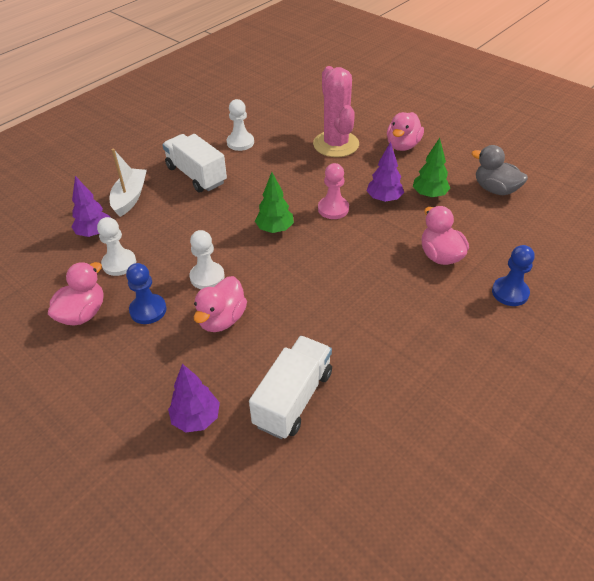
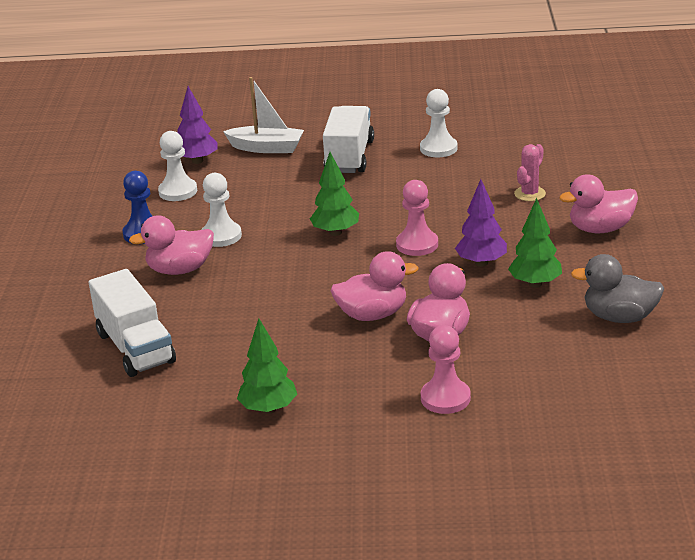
camera: 50 degrees right, 15 degrees down
(83, 313) = (100, 210): pink duck -> pink duck (372, 315)
(130, 197) = (266, 148): white boat -> white boat turned 45 degrees clockwise
(196, 419) = (58, 317): purple tree -> none
(293, 398) = (135, 348): white truck -> white truck turned 75 degrees clockwise
(336, 144) = (530, 194): pink cactus -> pink cactus, size x0.47
(444, 374) = (268, 409): none -> green tree
(495, 189) = (619, 317): grey duck -> grey duck turned 75 degrees counterclockwise
(510, 292) = (445, 398): blue pawn -> pink pawn

